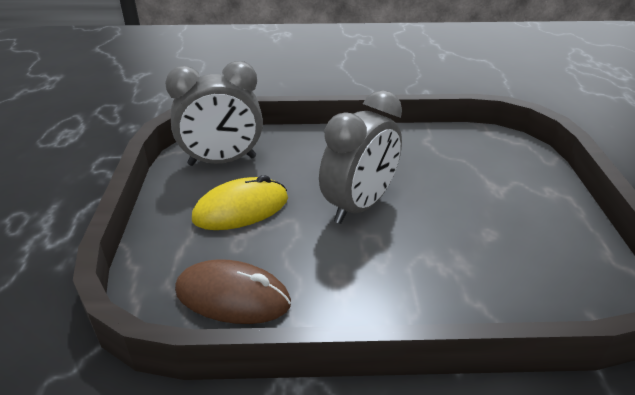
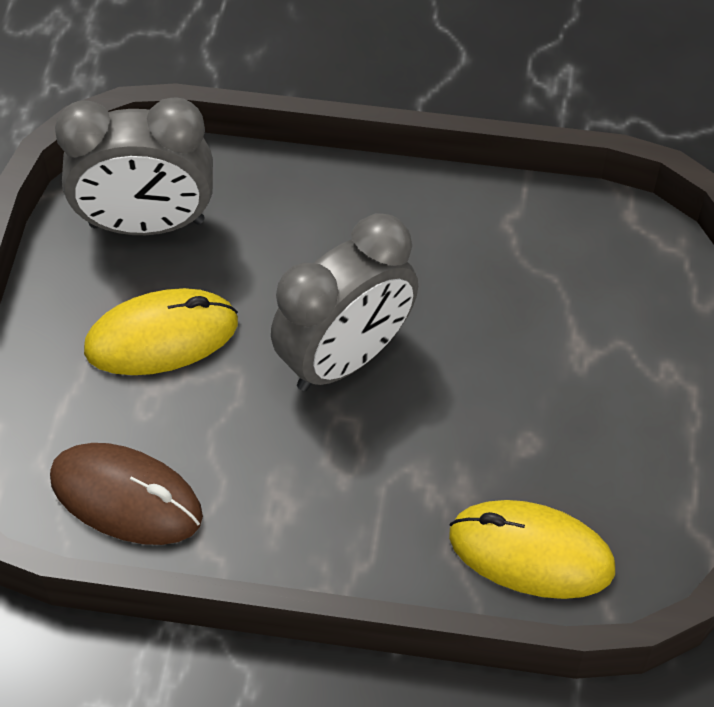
camera: 10 degrees right, 20 degrees up
(524, 291) = (531, 552): none -> yellow mouse

